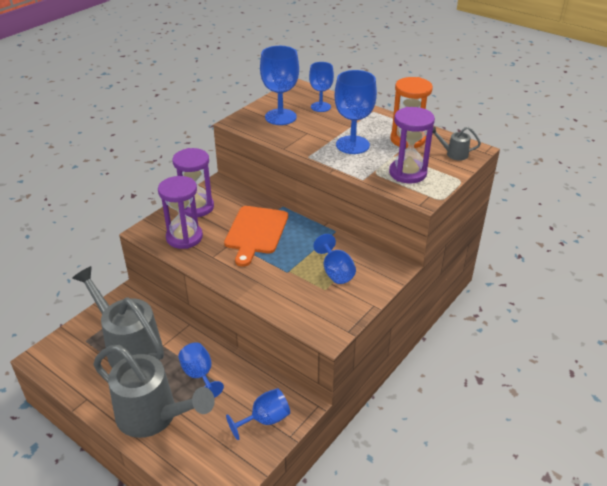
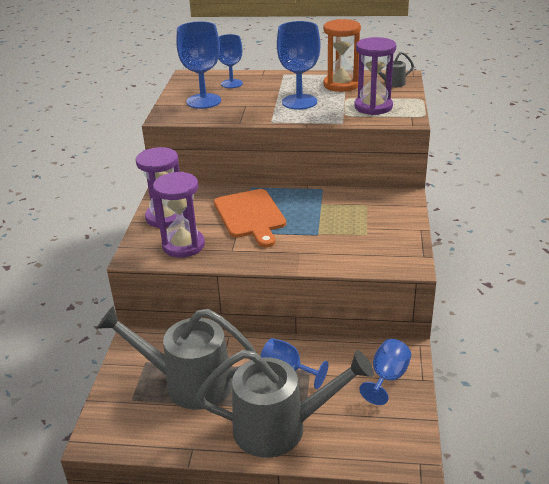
camera: 30 degrees left, 5 degrees down
(335, 272) = (360, 218): blue goblet -> none

